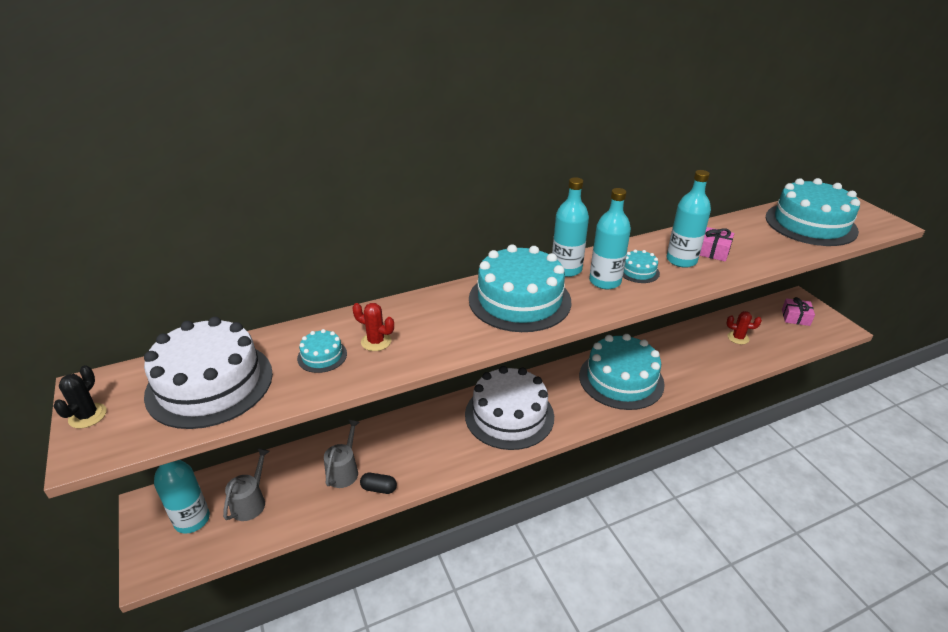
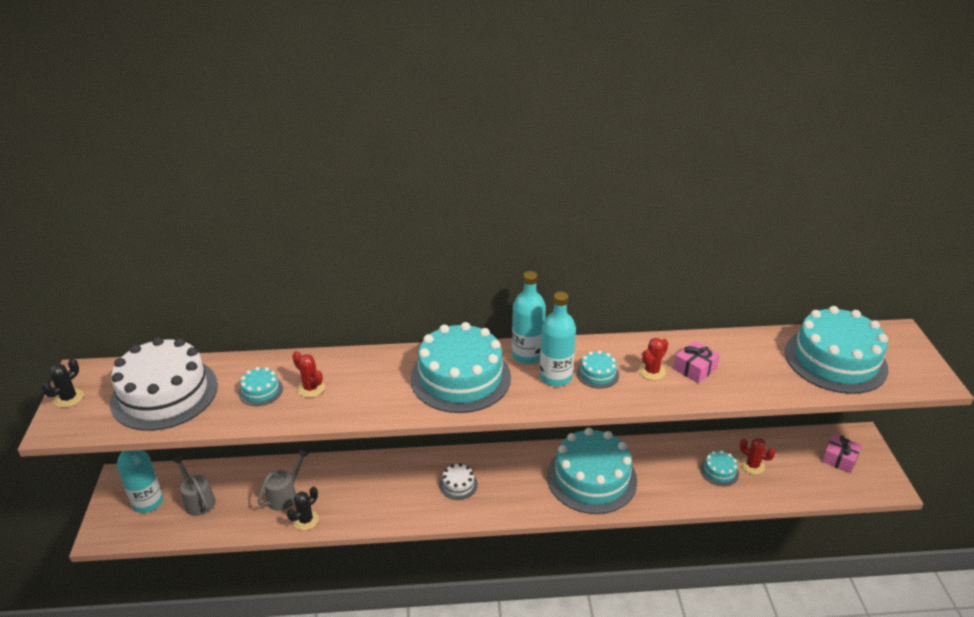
camera: 20 degrees right, 0 degrees up
(250, 502) = (198, 501): grey watering can -> grey watering can turned 75 degrees counterclockwise
(379, 488) = (305, 520): black capsule -> black cactus
(509, 415) = (458, 484): white cake -> white cake, size x0.43
(681, 260) = (652, 371): turquoise bottle -> red cactus
(717, 348) = (719, 471): none -> turquoise cake

